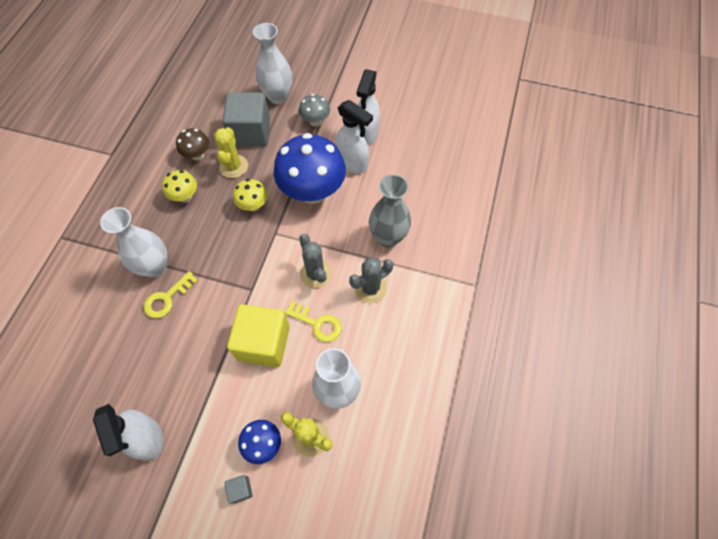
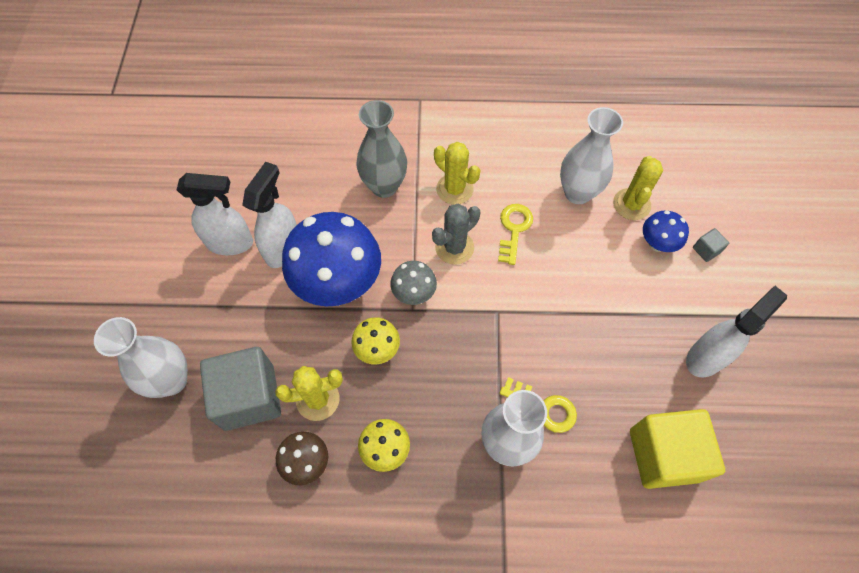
camera: 105 degrees left, 0 degrees up
(263, 343) = (556, 276): yellow cube -> yellow cube (664, 455)
(315, 121) = (215, 313): grey mushroom -> grey mushroom (414, 293)
(370, 288) = (454, 189): grey cactus -> yellow cactus

